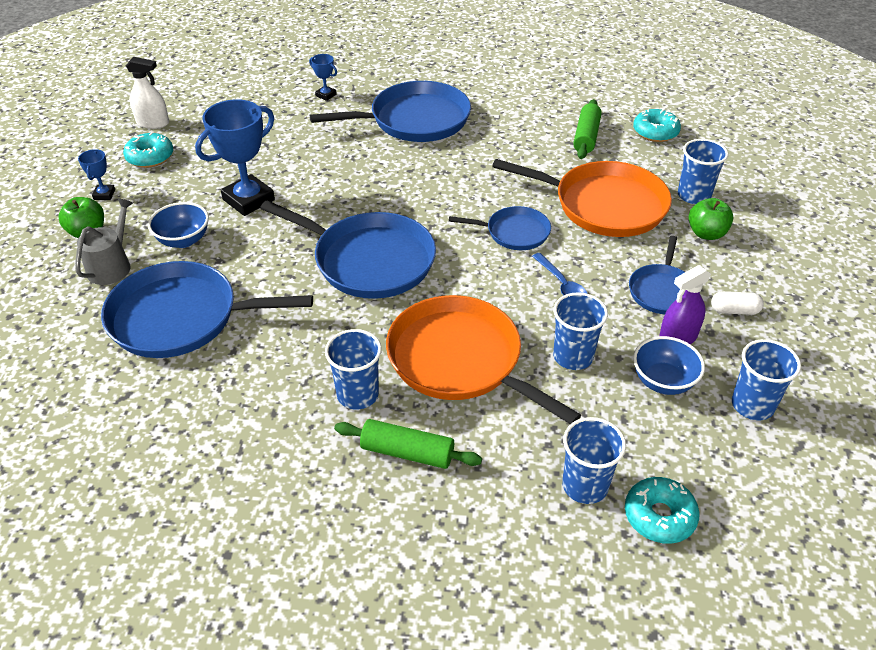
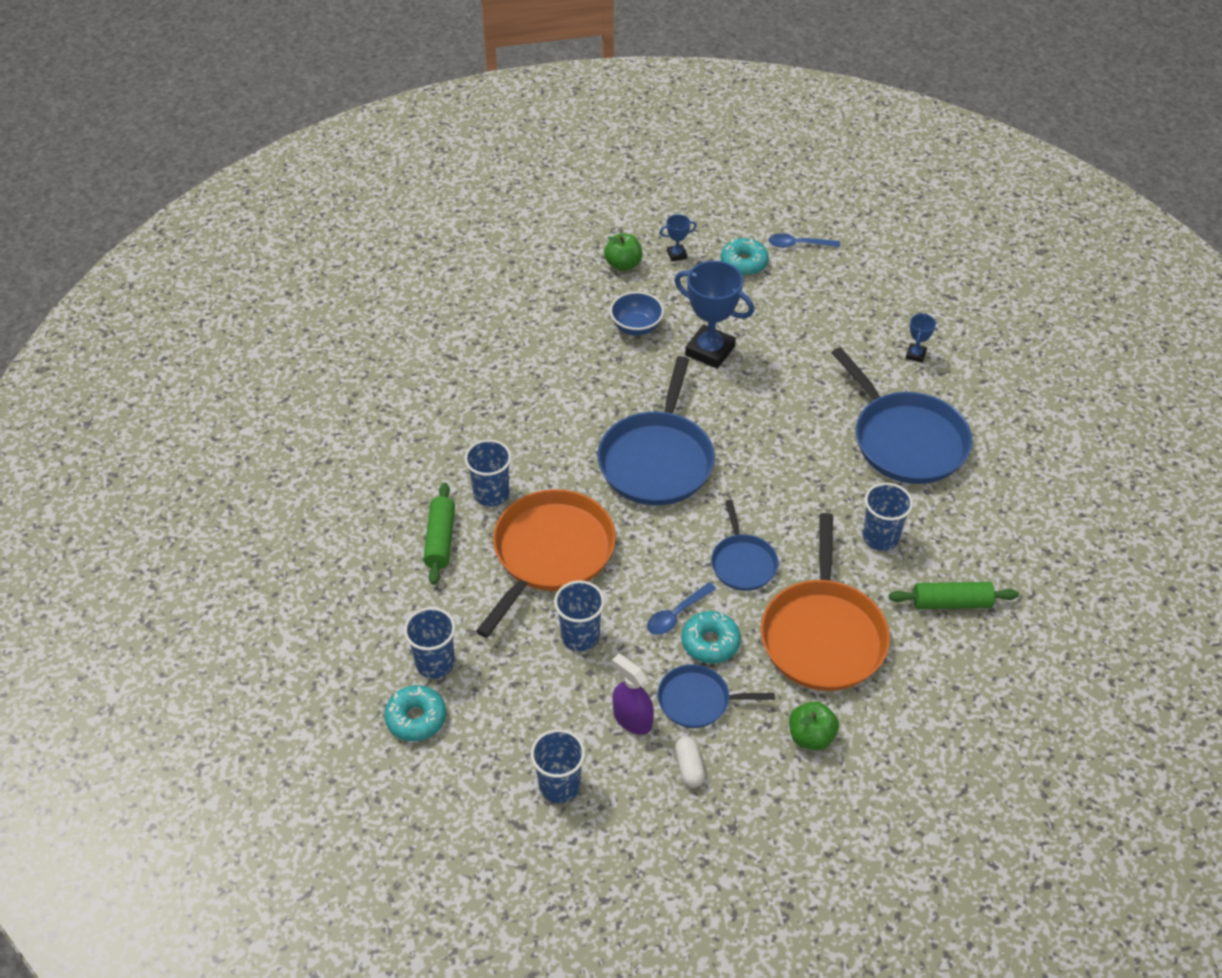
camera: 75 degrees right, 5 degrees up
(112, 266) = (587, 295): grey watering can -> none
(153, 123) = (798, 245): white spray bottle -> blue spoon
(181, 317) = (542, 359): blue pan -> none
(655, 132) = (997, 672): turquoise donut -> turquoise donut (710, 642)
(663, 381) = (569, 710): blue bowl -> none
(694, 195) = (879, 721): blue cup -> blue cup (880, 537)

